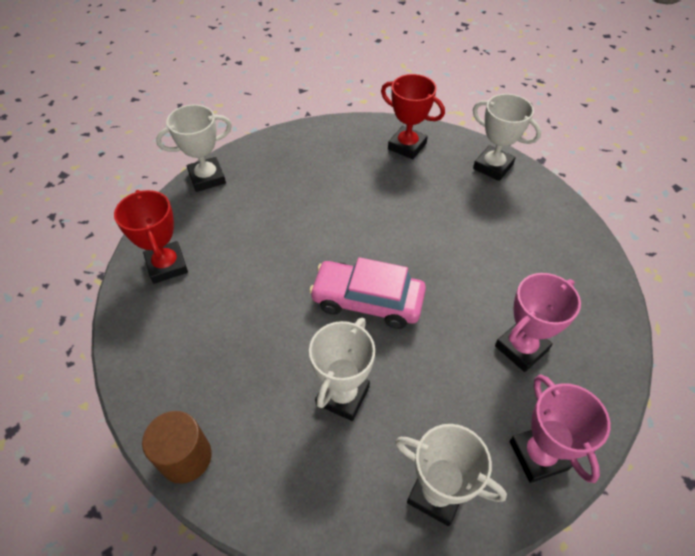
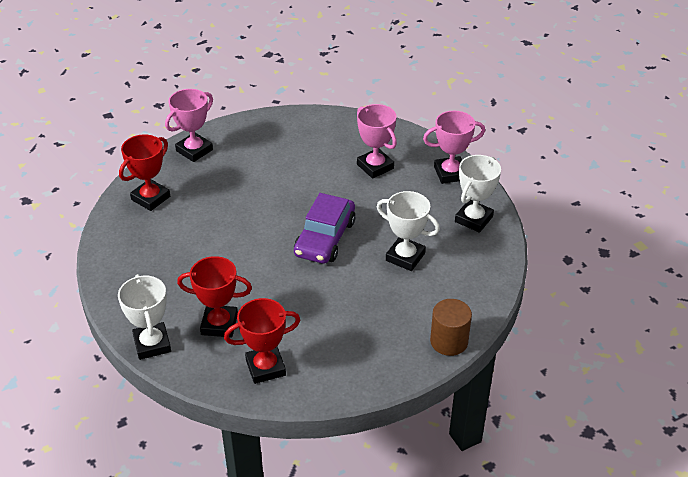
camera: 85 degrees left, 10 degrees down
(229, 222) = (219, 324): none -> red trophy
(367, 301) = (325, 238): pink car -> purple car
(493, 167) = (194, 150): white trophy -> pink trophy

